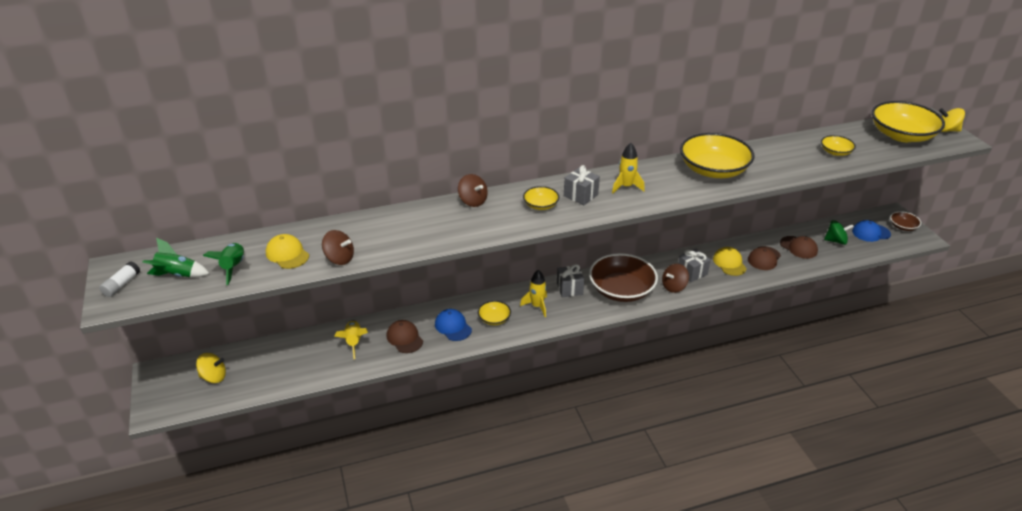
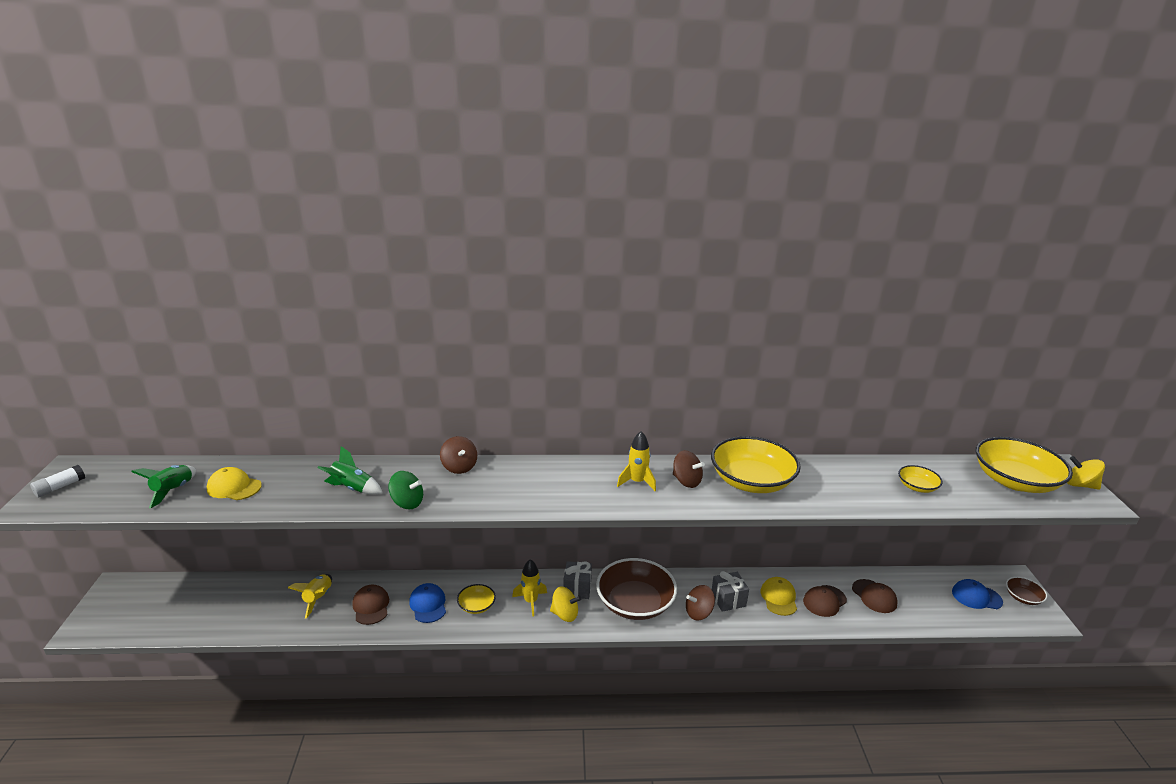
camera: 15 degrees right, 10 degrees down
(177, 275) = (116, 488): green rocket -> green rocket (352, 488)
(214, 377) = (162, 605): yellow spinning top -> yellow spinning top (565, 614)
(287, 254) = (234, 487): yellow cap -> yellow cap turned 45 degrees counterclockwise
(339, 259) = (279, 503): brown spinning top -> brown spinning top (686, 481)
(540, 205) = (528, 485): yellow bowl -> none
(580, 195) = (580, 482): grey gift -> none
(836, 241) = (926, 598): green spinning top -> green spinning top (407, 503)

